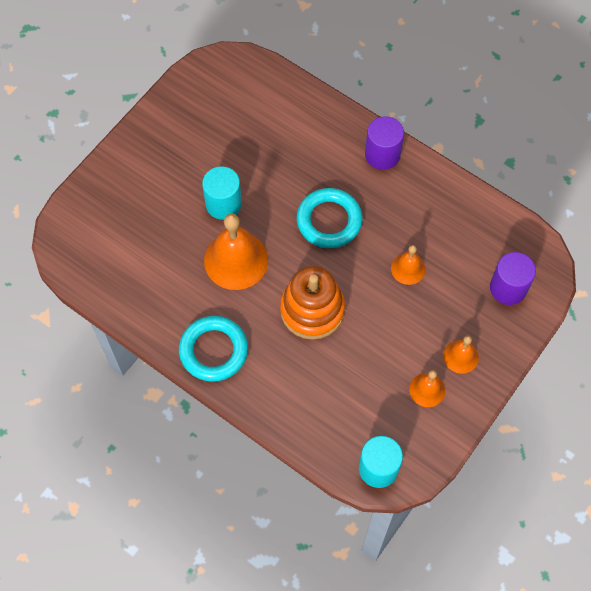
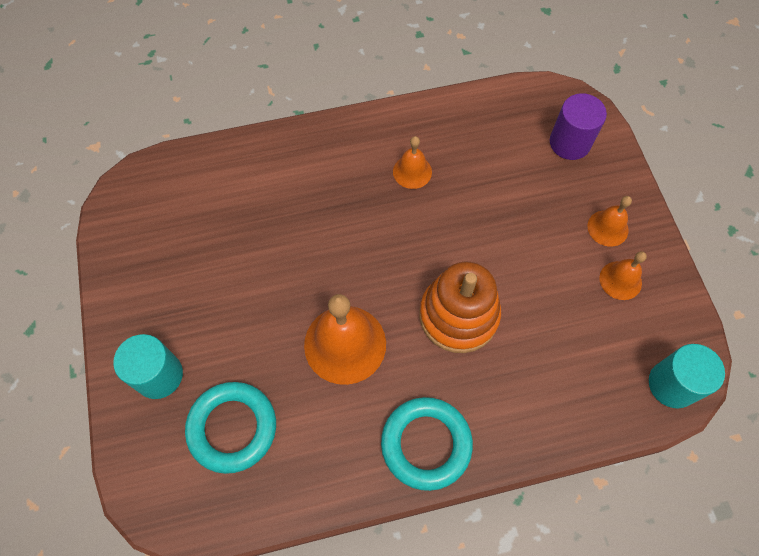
camera: 50 degrees left, 0 degrees up
(223, 204) = (273, 308): turquoise cylinder -> turquoise cylinder (159, 375)
(329, 221) = (379, 230): turquoise ring -> turquoise ring (232, 428)
(382, 154) = (353, 137): purple cylinder -> none
(408, 269) = (485, 203): orange bell -> orange bell (412, 171)

